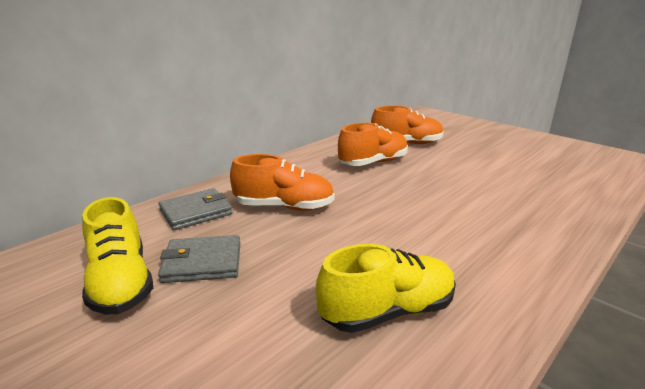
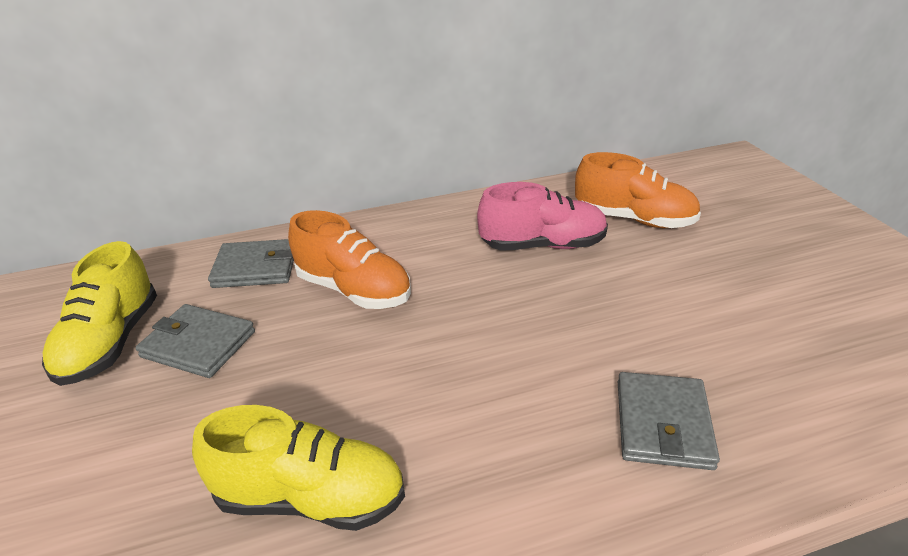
camera: 30 degrees right, 10 degrees up
(373, 163) = (543, 245): orange shoe -> pink shoe
(522, 218) = (663, 423): none -> grey wallet

